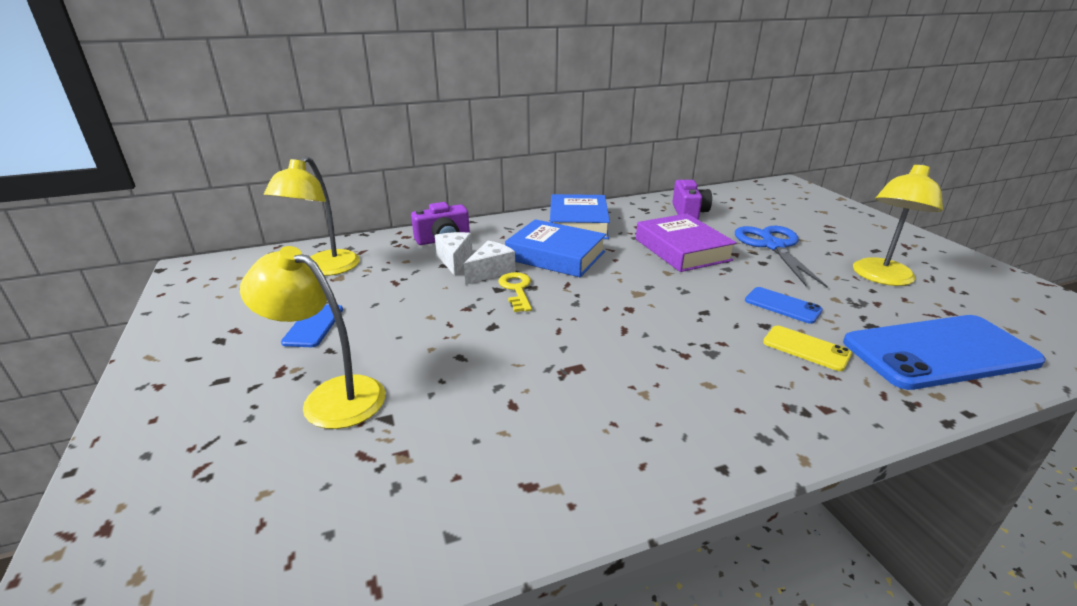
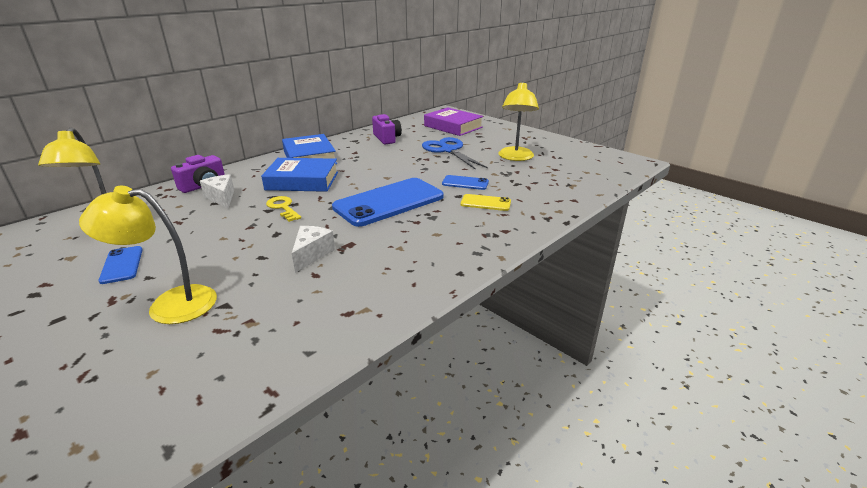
camera: 25 degrees left, 0 degrees up
(491, 271) = (256, 200): white cheese -> white cheese (312, 254)
(682, 250) = (391, 162): purple book -> purple book (453, 126)
(939, 352) = (554, 190): blue phone -> blue phone (389, 202)

